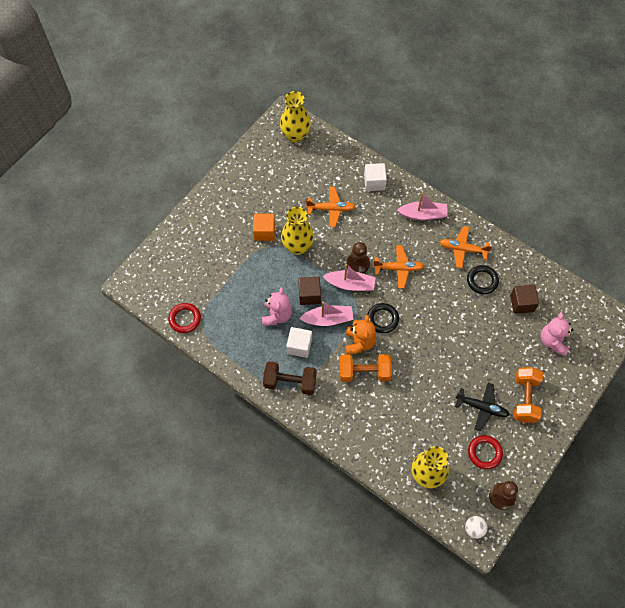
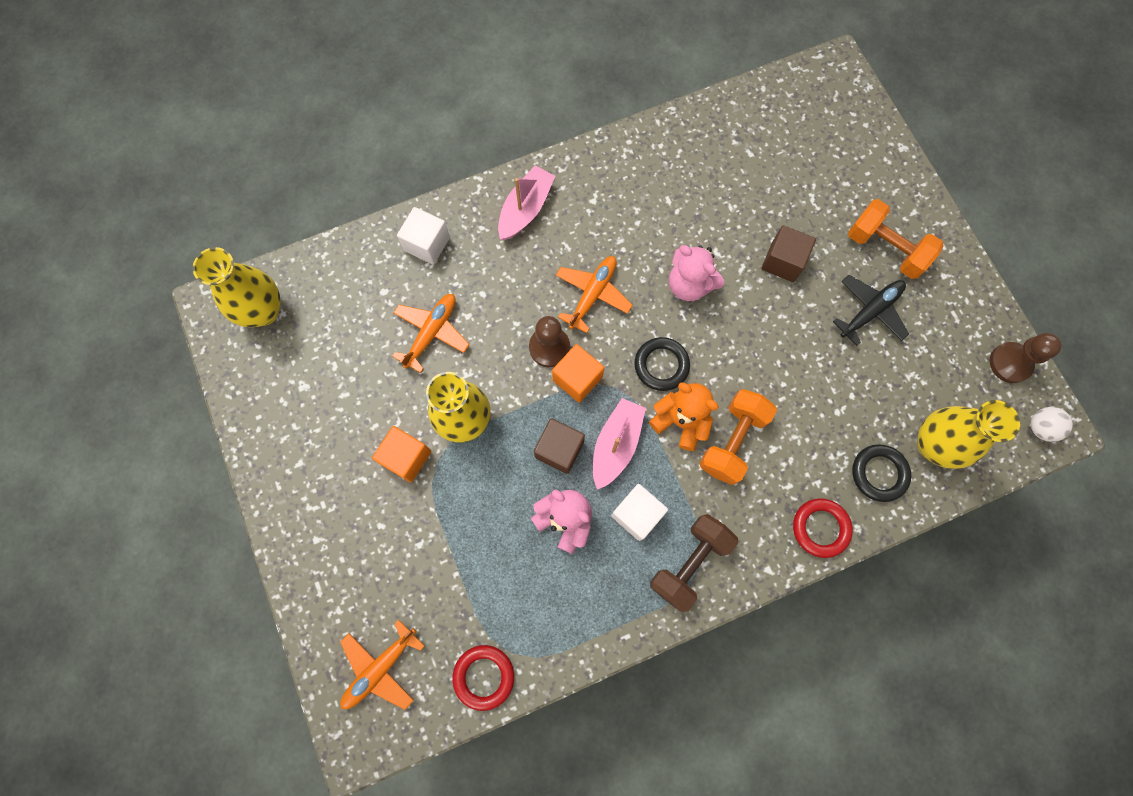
camera: 60 degrees left, 10 degrees up
(350, 284) = (577, 378): pink boat -> orange cube
(462, 249) = (614, 190): orange plane -> orange plane (380, 668)
(482, 281) = (679, 195): black ring -> black ring (879, 473)
(484, 453) = (937, 348): red ring -> red ring (820, 528)
(522, 303) = (743, 166): brown cube -> brown cube (782, 261)
(553, 341) = (820, 162): pink teddy bear -> pink teddy bear (689, 285)

